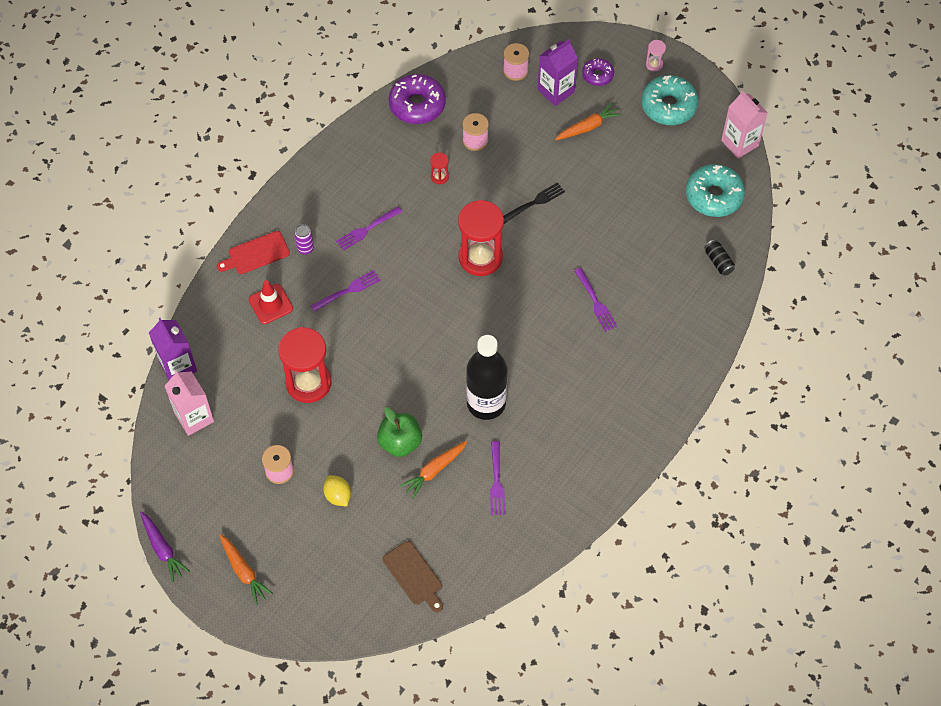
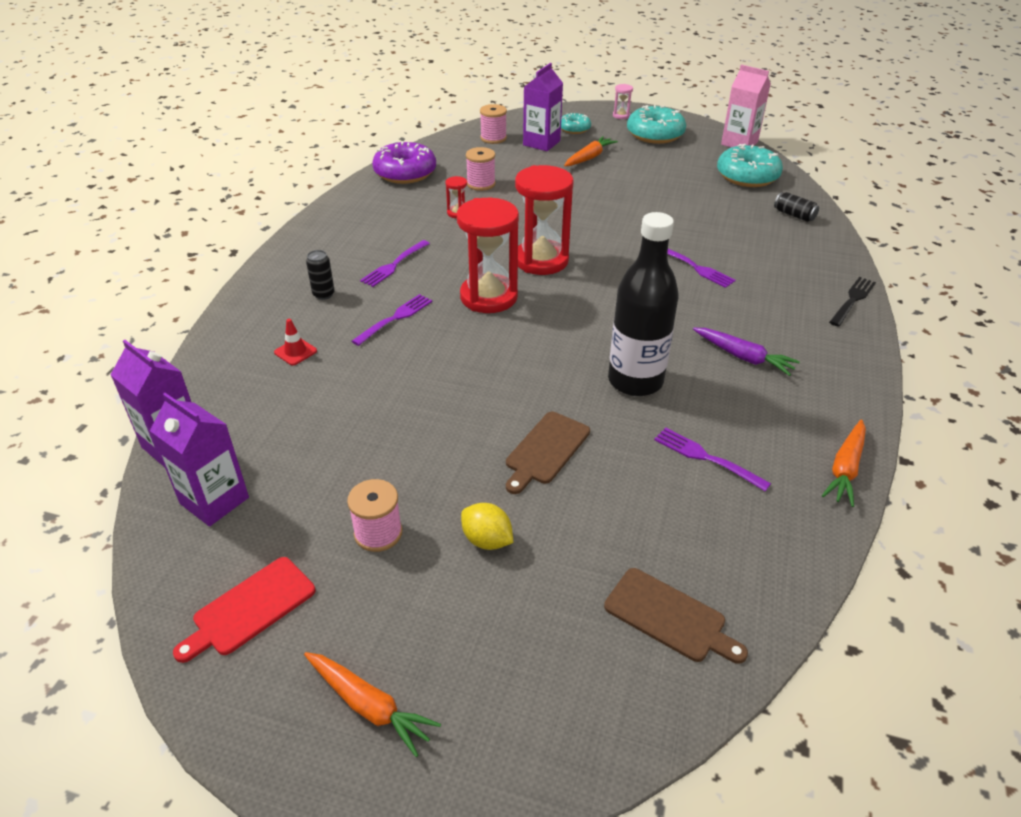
camera: 20 degrees left, 20 degrees down
(162, 548) = (198, 716): purple carrot -> purple carrot (743, 357)
(194, 417) = (214, 500): pink carton -> purple carton
(256, 254) = (259, 311): red cutting board -> red cutting board (250, 608)
(270, 304) = (295, 352): red traffic cone -> red traffic cone, size x0.65
(305, 248) = (323, 294): purple can -> black can
(308, 383) = (381, 417): red hourglass -> red hourglass (489, 297)
(400, 442) = (546, 450): green apple -> brown cutting board
(434, 470) = (614, 469): orange carrot -> orange carrot (845, 468)
(496, 481) = (707, 458): purple fork -> purple fork turned 150 degrees clockwise
(534, 203) = (572, 212): black fork -> black fork (852, 300)
(597, 75) = (574, 129): purple donut -> turquoise donut

